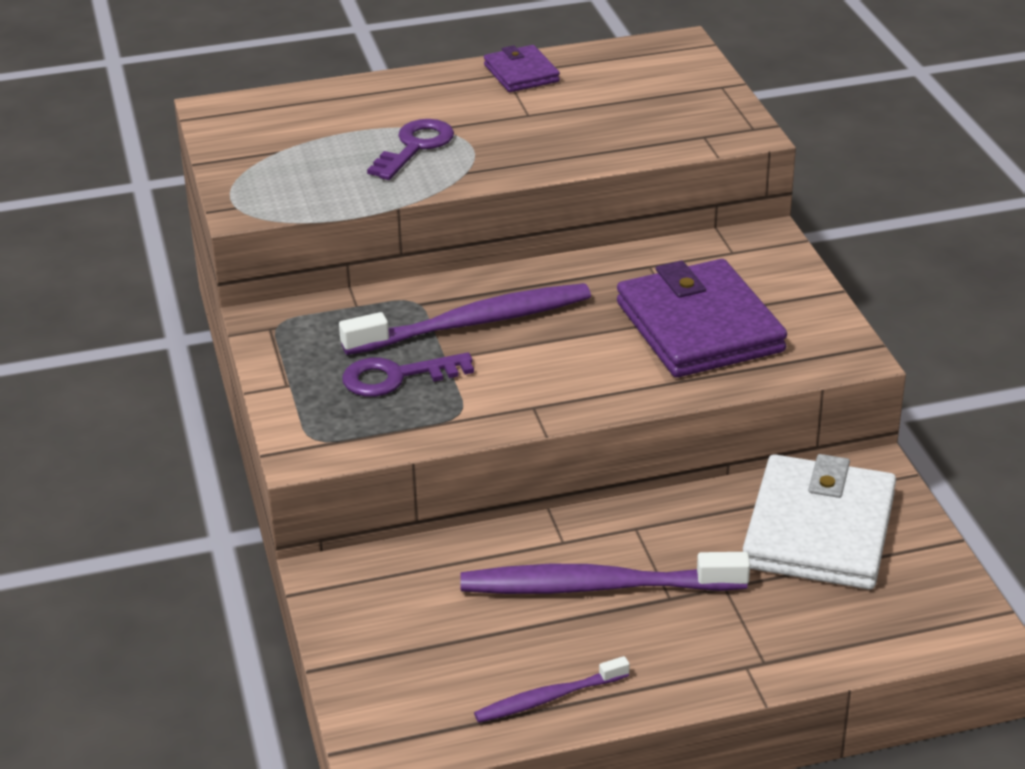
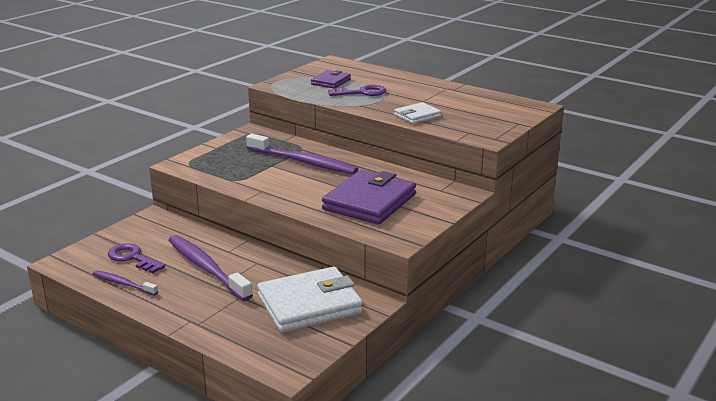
camera: 50 degrees right, 10 degrees down
(396, 377) = (246, 162): purple key -> purple key (132, 258)
(521, 73) = (452, 90): purple wallet -> purple wallet (331, 82)
(584, 146) = (417, 116): none -> white wallet

